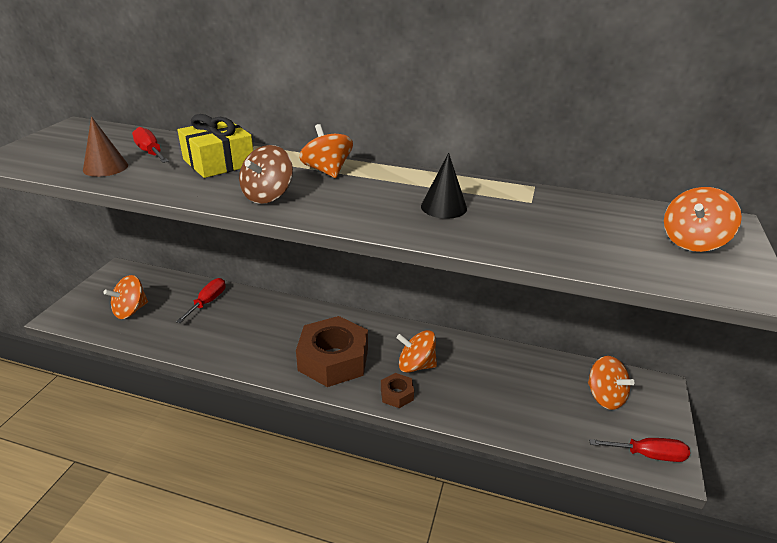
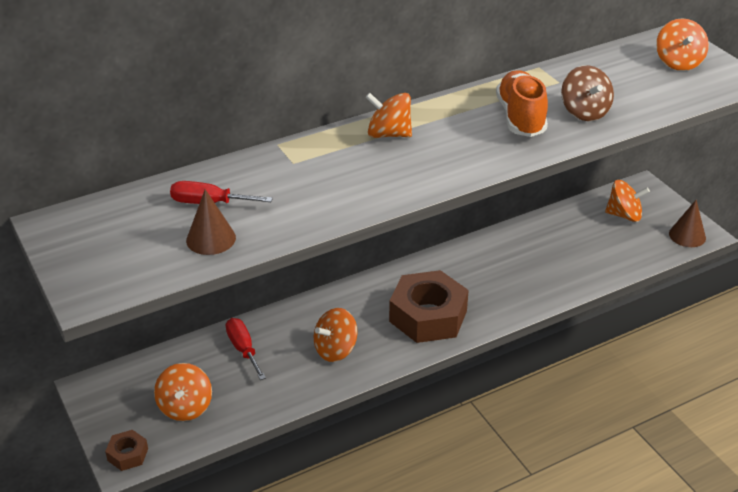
camera: 45 degrees left, 5 degrees up
(219, 162) = (291, 176): yellow gift -> none
(268, 195) = (397, 180): brown spinning top -> brown spinning top (584, 112)
(397, 394) = (508, 306): brown nut -> brown nut (128, 454)
(416, 365) = (489, 278): orange spinning top -> orange spinning top (335, 350)
(443, 207) = (520, 118): black cone -> orange shoe
(648, 455) = (687, 235): red screwdriver -> brown cone

